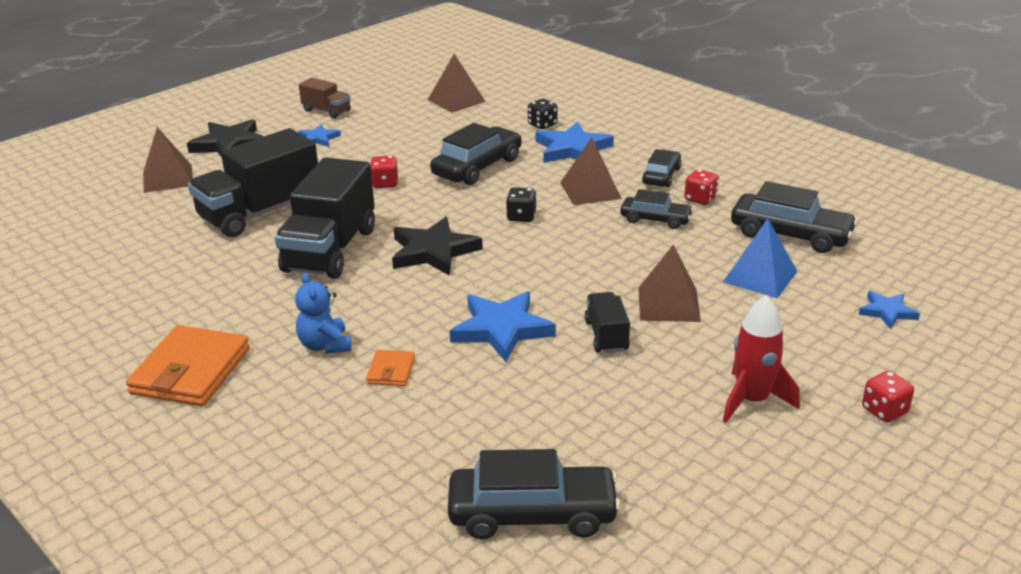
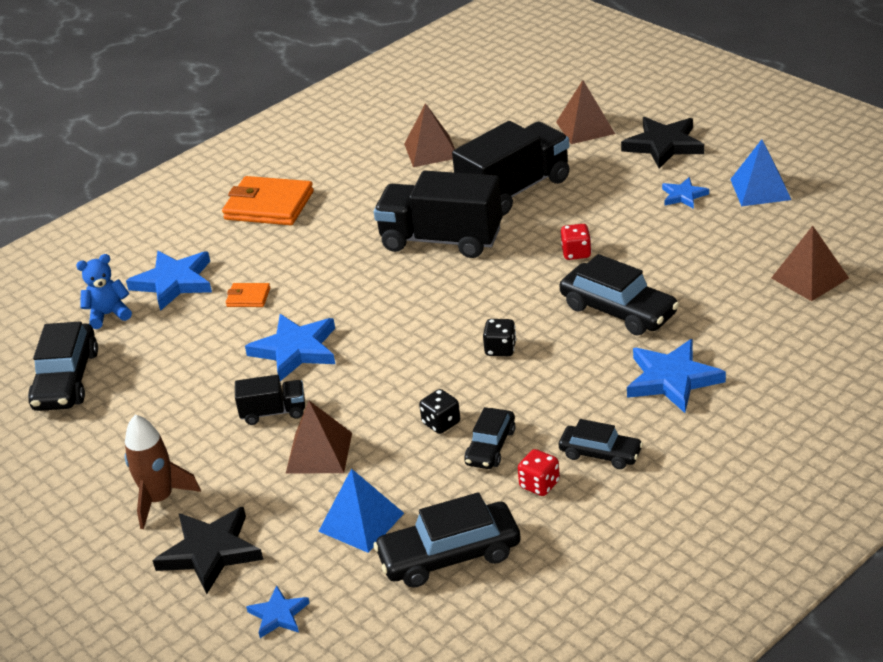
camera: 95 degrees right, 5 degrees up
(260, 212) = (515, 190): black truck -> black truck turned 90 degrees clockwise
(325, 345) = (290, 260): blue teddy bear -> blue teddy bear (108, 315)
(326, 111) = (760, 189): brown truck -> blue pyramid
(335, 437) = (174, 282): none -> blue star
(433, 251) = (434, 299): black star -> black star (210, 552)
(542, 125) = (743, 352): black dice -> black dice (441, 423)
(590, 190) = (562, 396): brown pyramid -> brown pyramid (431, 150)
(752, 400) = (159, 499): red rocket -> brown rocket
(790, 234) = (449, 555): black car -> black car turned 45 degrees clockwise
(884, 411) = (123, 585): red dice -> none

